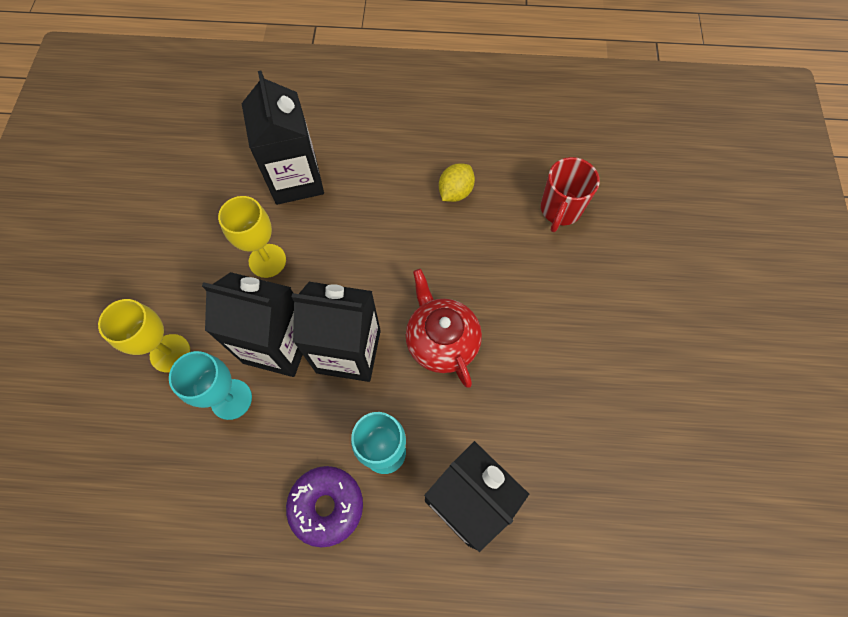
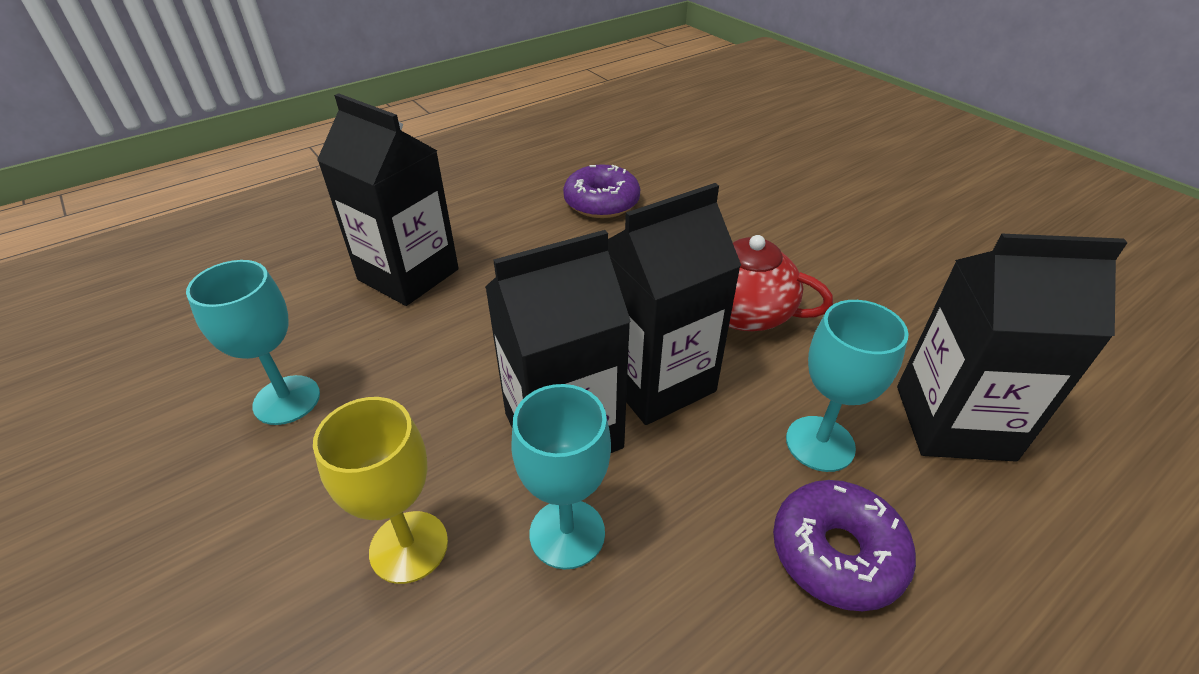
camera: 40 degrees left, 25 degrees down
(181, 231) = (287, 400): none -> turquoise goblet
(267, 260) = (452, 360): yellow goblet -> none
(455, 192) = (601, 202): yellow lemon -> purple donut
(560, 210) = (710, 171): red mug -> none

